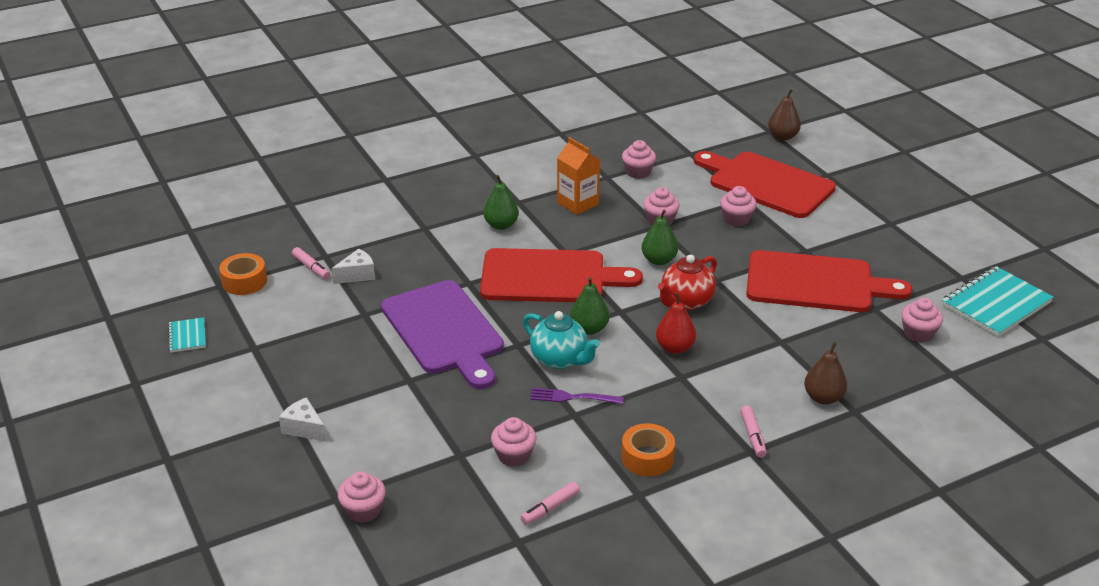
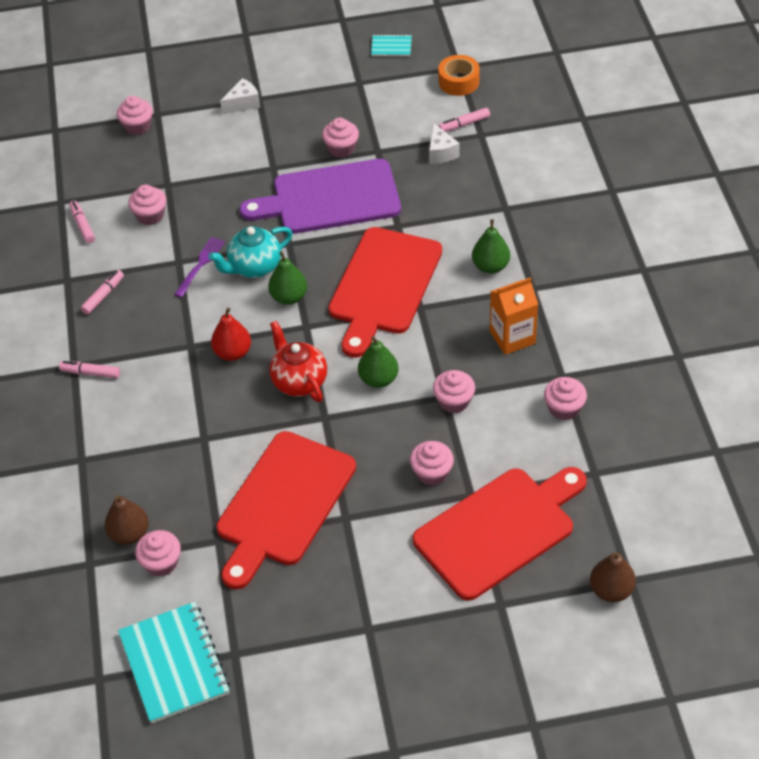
camera: 110 degrees right, 15 degrees up
(366, 338) = (341, 148): none -> pink cupcake
(647, 458) = (103, 295): orange tape -> pink marker
(823, 398) = (110, 442): brown pear -> brown pear (129, 534)

